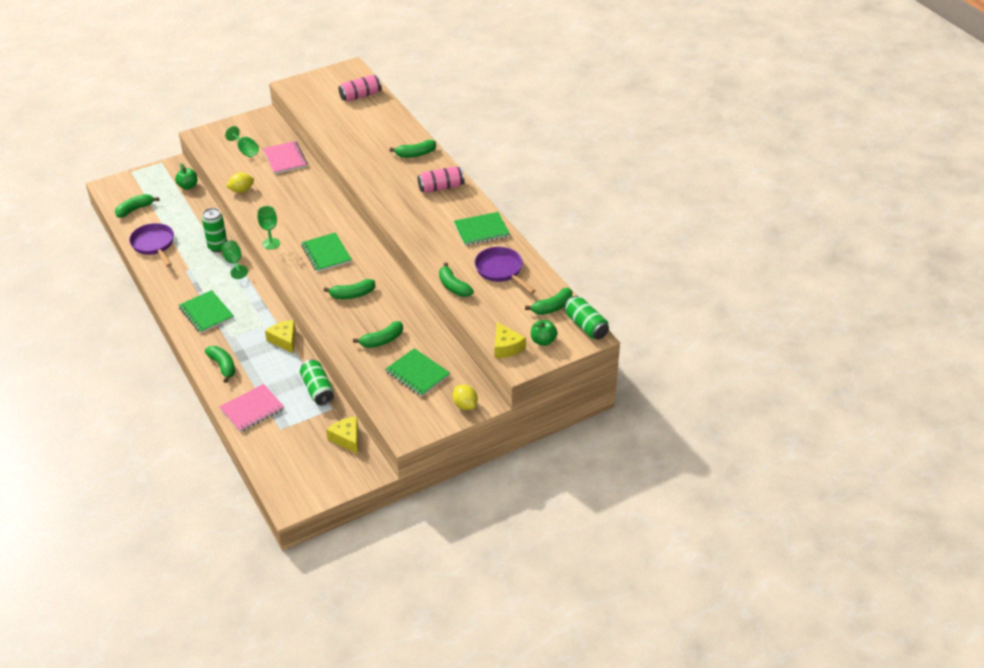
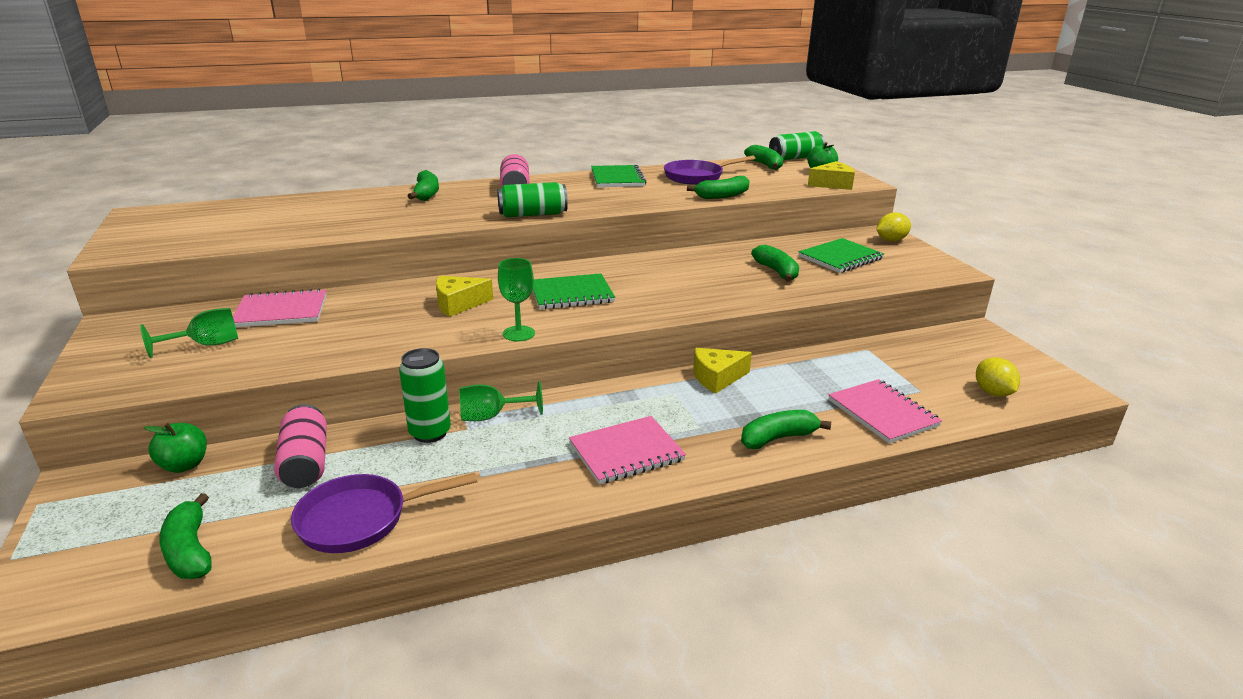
camera: 80 degrees left, 15 degrees down
(206, 313) = (626, 452): green notebook -> pink notebook
(241, 190) = (334, 354): yellow lemon -> yellow lemon (992, 393)
(318, 390) = (830, 357): green can -> green can (533, 214)
(347, 438) = (925, 343): yellow cheese -> yellow cheese (458, 304)
(352, 294) = (675, 283): green banana -> none
(360, 96) = (231, 212): pink can -> pink can (305, 462)

